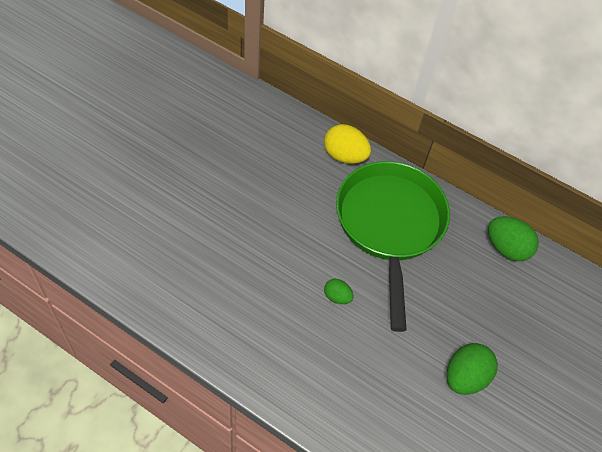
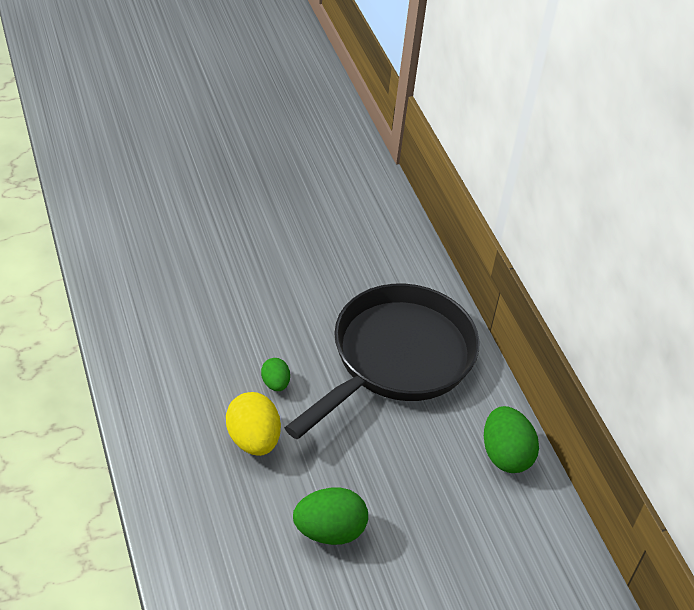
camera: 40 degrees right, 10 degrees down
(344, 156) = (415, 274): yellow egg -> yellow egg (253, 440)
(390, 225) = (397, 358): green pan -> black pan

